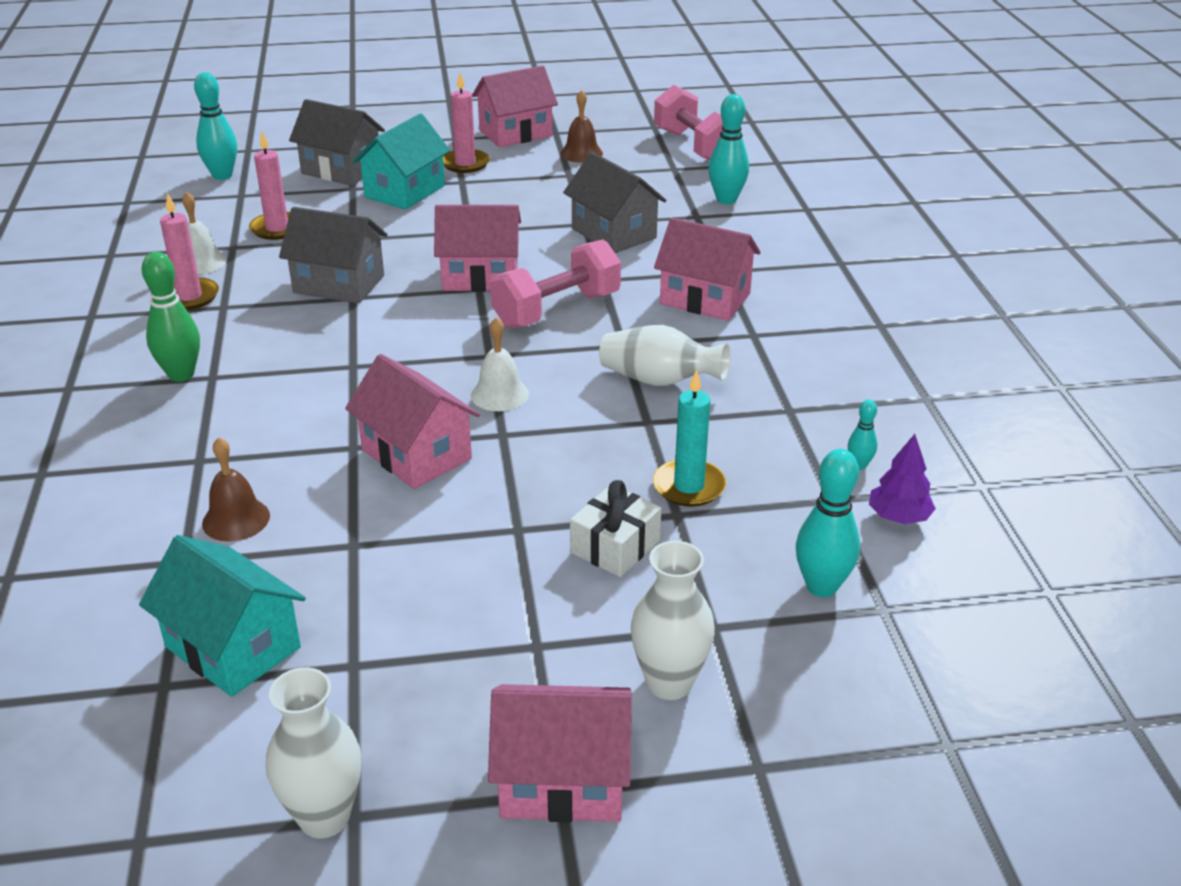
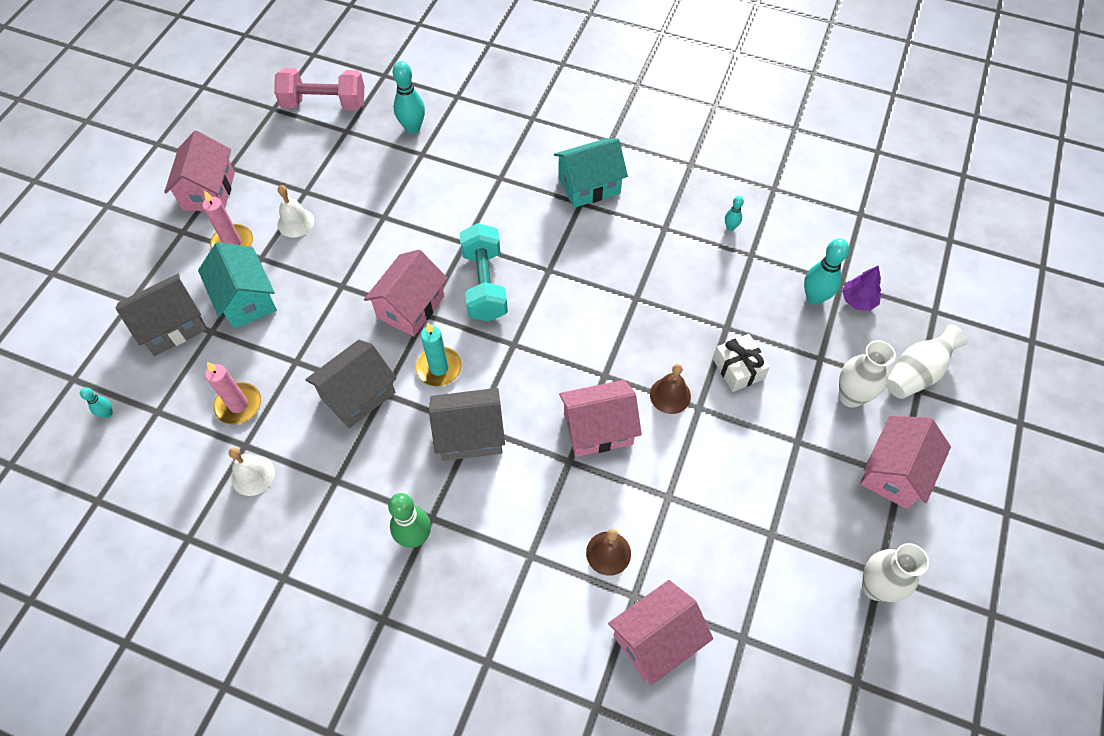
camera: 60 degrees left, 25 degrees up
(189, 297) = (304, 499): pink candle -> none
(222, 175) = (107, 413): turquoise bowling pin -> turquoise bowling pin, size x0.52
(233, 647) = (728, 591): turquoise house -> turquoise house (589, 185)
(499, 394) = (561, 358): white bell -> white bell (295, 222)
(557, 310) = (484, 284): pink dumbbell -> turquoise dumbbell
(581, 153) = (278, 168): brown bell -> brown bell (670, 395)
(613, 233) = (410, 208): grey house -> grey house (470, 435)
(659, 381) = (599, 272): white vase -> white vase (916, 373)
(689, 486) = (706, 310): turquoise candle -> turquoise candle (439, 368)
(705, 298) = (525, 203): pink house -> pink house (655, 639)
(898, 517) = (780, 236): purple tree -> purple tree (858, 300)

